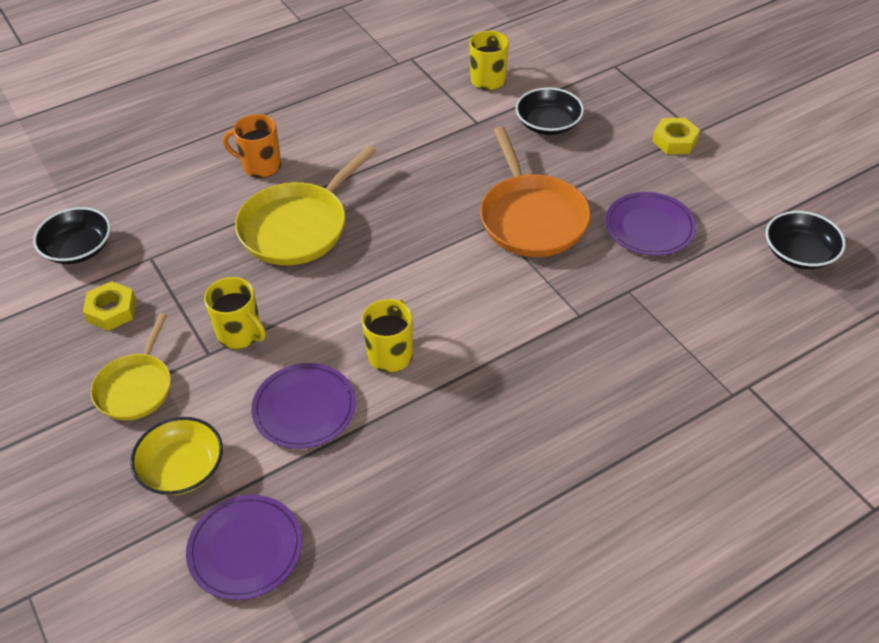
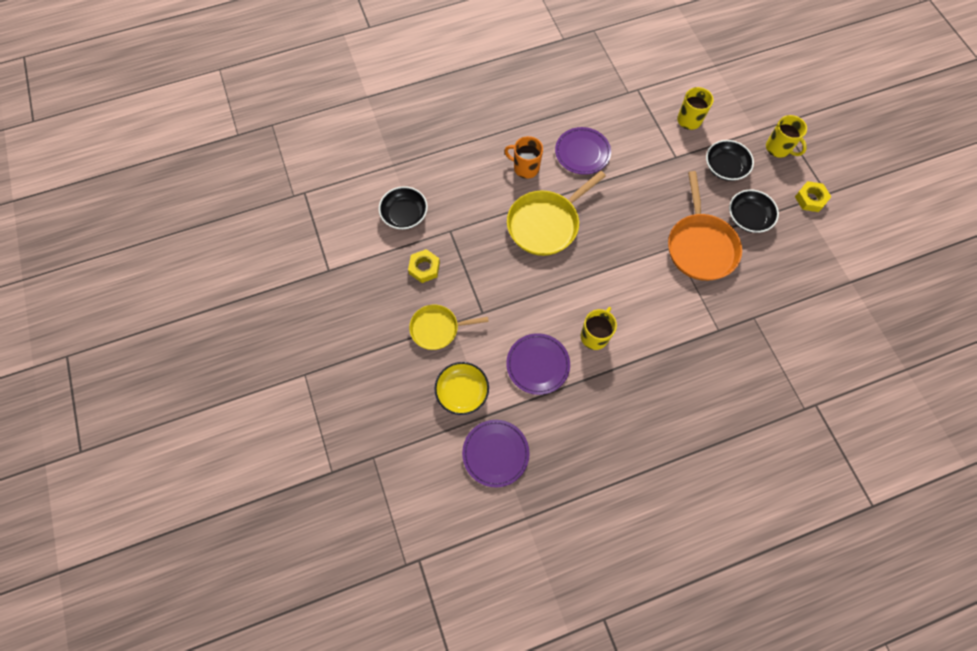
camera: 10 degrees right, 20 degrees up
(136, 387) = (437, 329): yellow pan -> yellow pan turned 60 degrees clockwise
(240, 334) = (503, 301): yellow mug -> yellow mug (778, 148)
(649, 227) = (778, 269): purple plate -> purple plate (582, 152)
(799, 253) = (874, 310): black bowl -> black bowl (748, 217)

